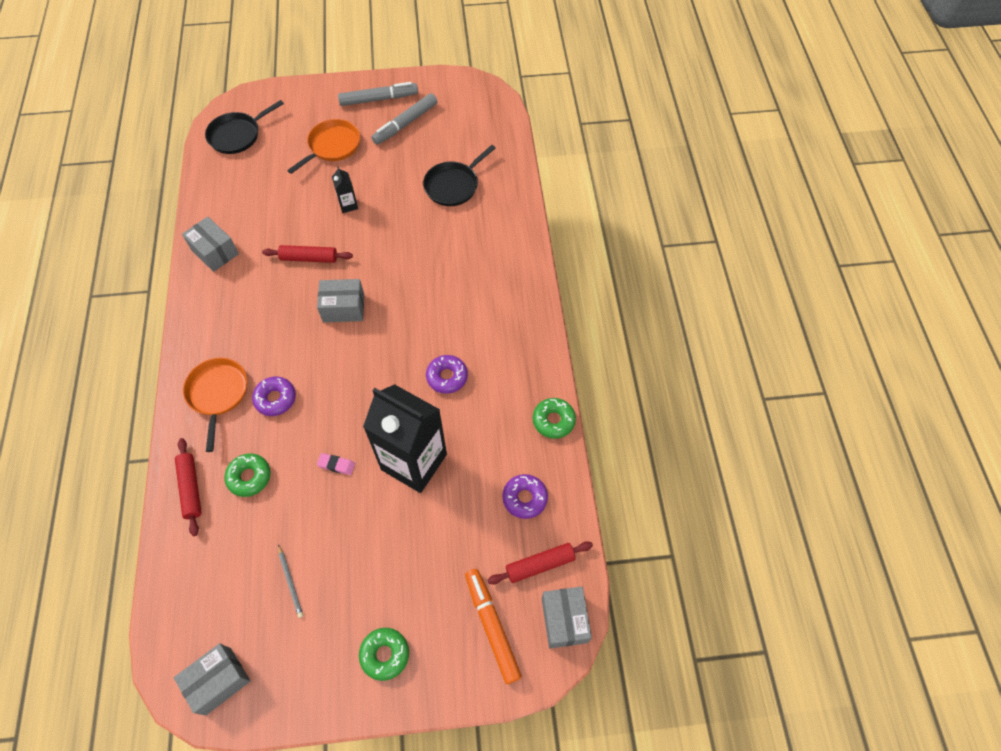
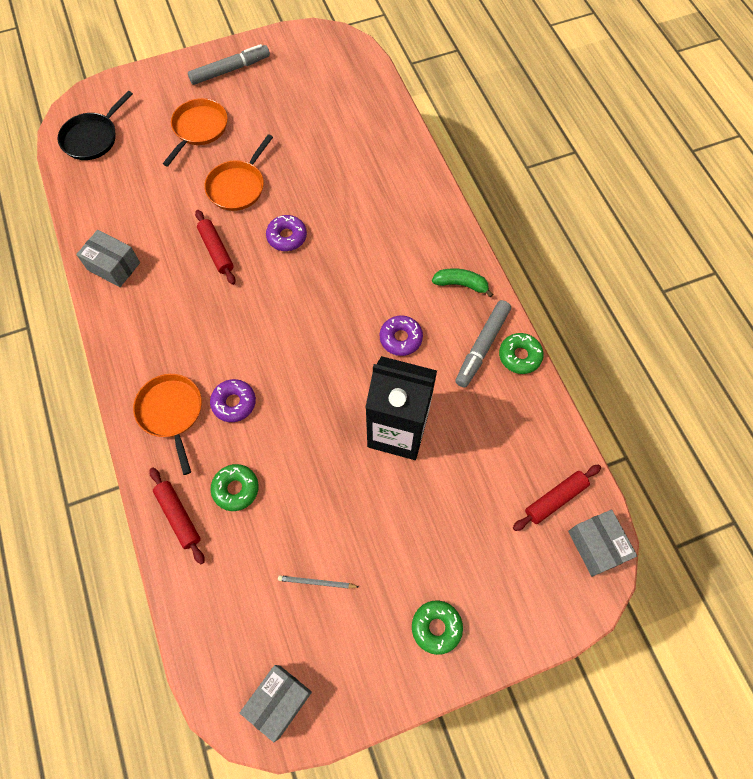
camera: 15 degrees left, 5 degrees up
(290, 582) = (316, 582): grey pencil -> grey pencil turned 135 degrees clockwise
(309, 258) = (216, 250): red rolling pin -> red rolling pin turned 75 degrees clockwise
(336, 465) = (321, 454): pink eraser -> none
(343, 308) = (271, 293): grey box -> none
(348, 205) = (238, 186): black carton -> orange pan
(405, 124) = (267, 90): grey marker -> grey marker (482, 346)
(453, 185) = (339, 143): black pan -> none
(492, 626) = (530, 571): orange marker -> none
(521, 340) = (461, 284): none -> green banana
(524, 498) = (518, 439): purple donut -> purple donut (287, 237)

